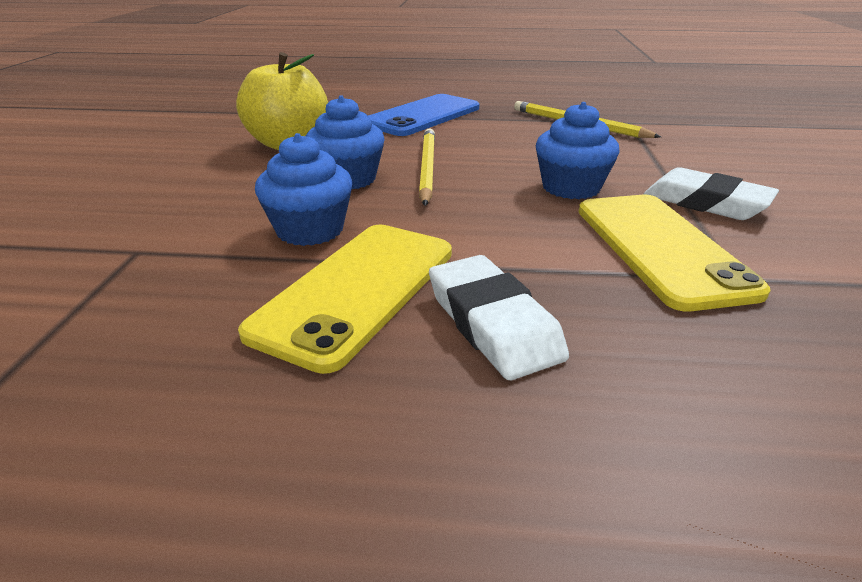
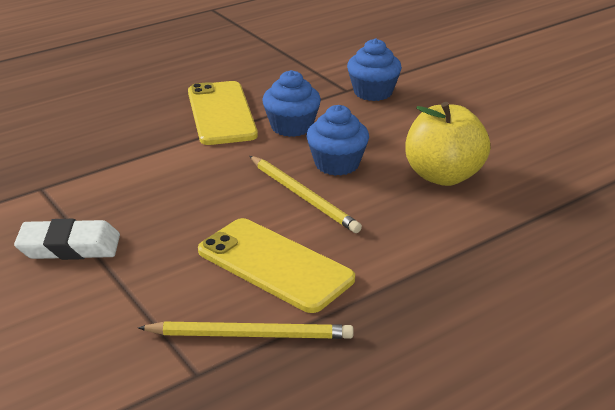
camera: 140 degrees right, 0 degrees up
(423, 116) = (424, 270): blue phone -> none
(492, 323) = (149, 123): white eraser -> none
(571, 187) = (178, 221): blue cupcake -> blue cupcake (373, 92)
(660, 248) = (90, 191): yellow phone -> yellow phone (275, 265)

